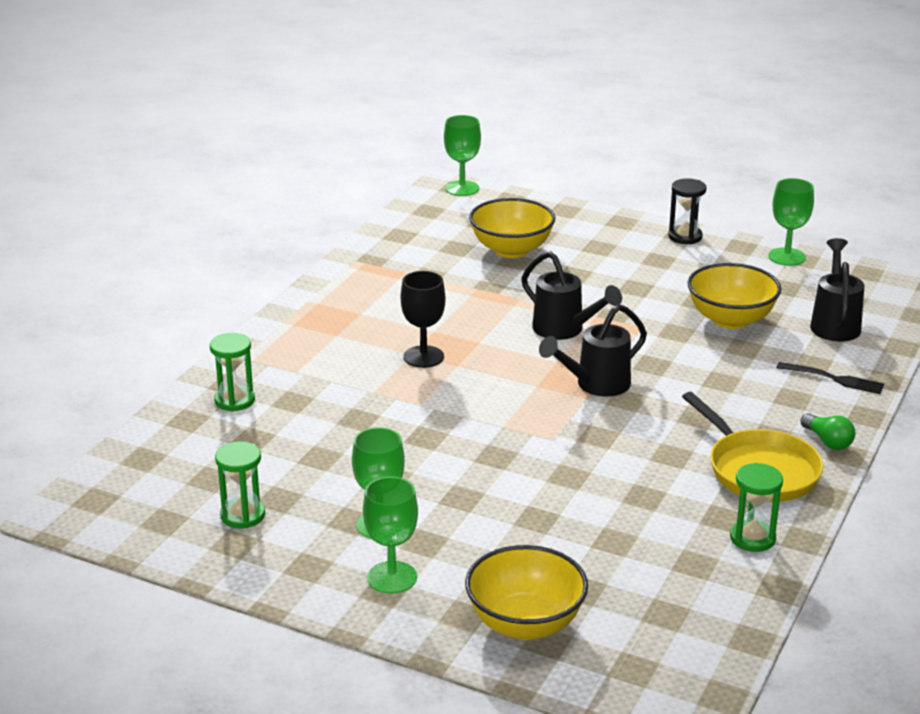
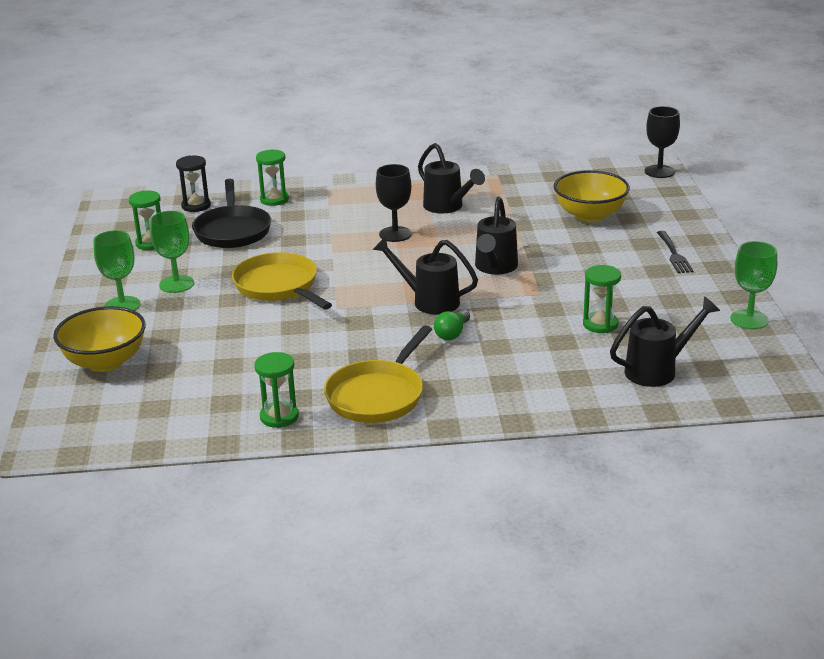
camera: 60 degrees right, 0 degrees up
(282, 450) = (232, 230): none -> black pan
(397, 310) = (447, 207): none -> black watering can
(462, 188) = (659, 171): green goblet -> black goblet
(465, 460) = (279, 286): none -> yellow pan
(685, 237) = (716, 269): black hourglass -> black hourglass (196, 206)
(731, 320) = (600, 324): yellow bowl -> green hourglass
(827, 441) = (454, 414): green light bulb -> green light bulb (452, 333)
(833, 379) = (560, 392): black fork -> black fork (673, 254)

